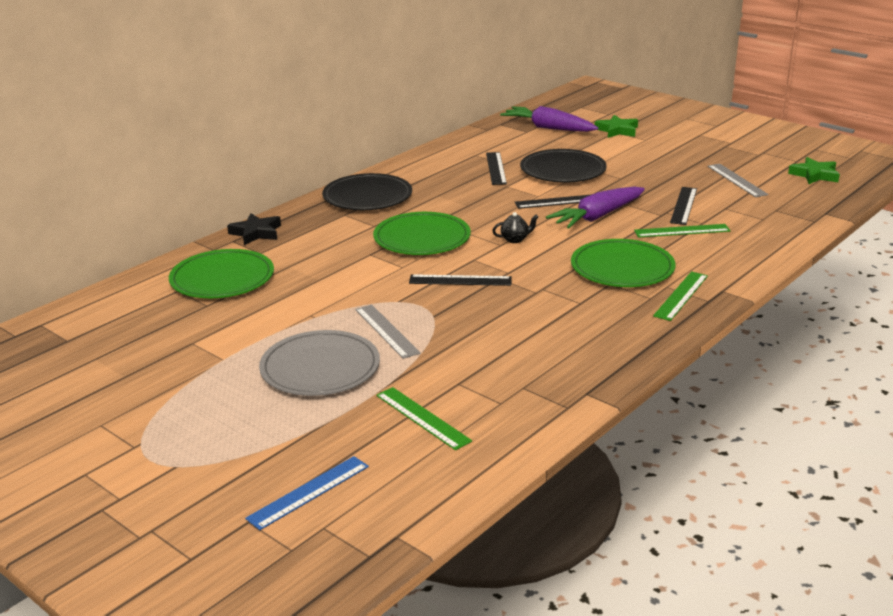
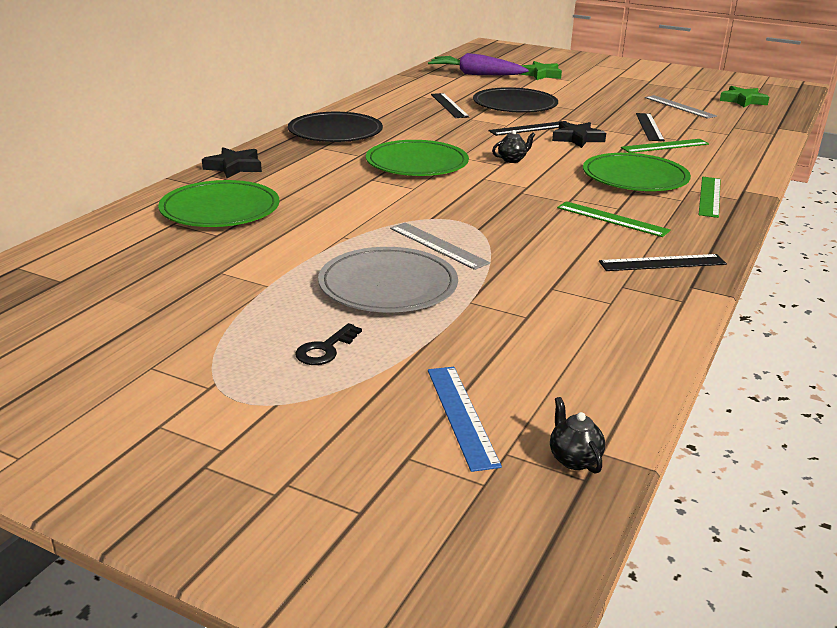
camera: 15 degrees left, 0 degrees up
(237, 423) = (325, 349): none -> black key
(309, 492) = (462, 415): blue ruler -> blue ruler turned 45 degrees counterclockwise
(371, 539) = (573, 459): none -> black teapot
(422, 418) = (538, 324): green ruler -> green ruler (612, 219)
(460, 280) = (483, 196): black ruler -> black ruler (662, 263)
(597, 217) = (577, 138): purple carrot -> black star

